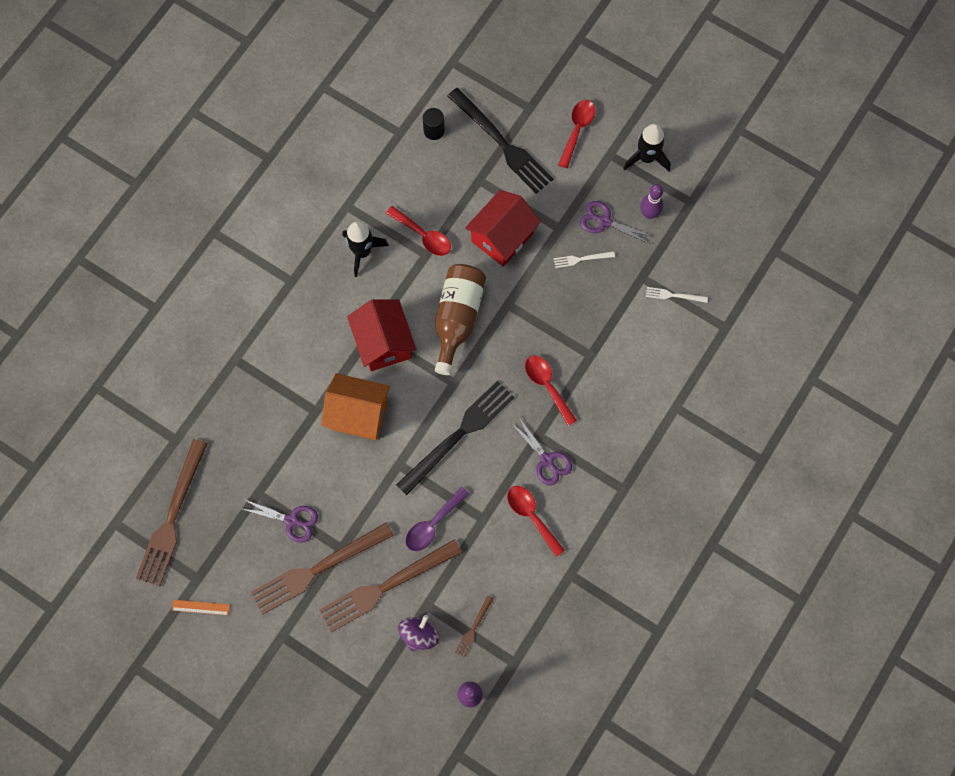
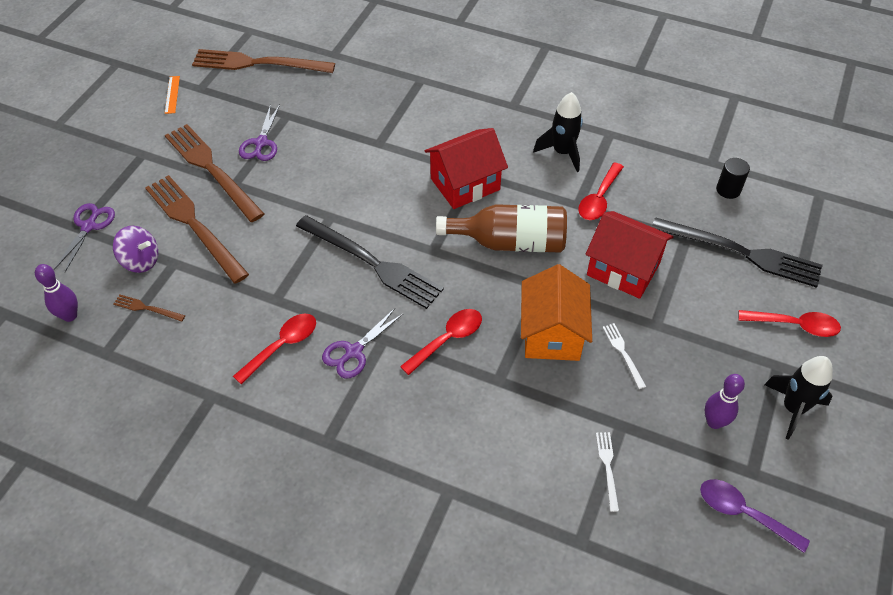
camera: 80 degrees right, 20 degrees down
(358, 414) = (381, 176): orange house -> orange house (552, 333)
(433, 524) = (265, 255): purple spoon -> purple spoon (743, 513)
(502, 143) = (741, 253): black fork -> black fork turned 105 degrees counterclockwise
(604, 221) = (683, 372): purple scissors -> purple scissors (89, 226)

